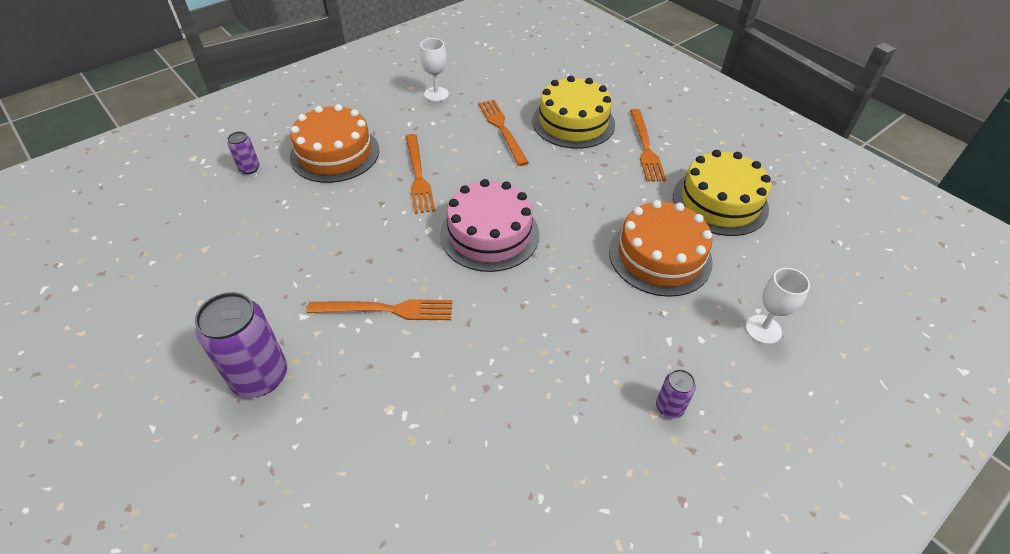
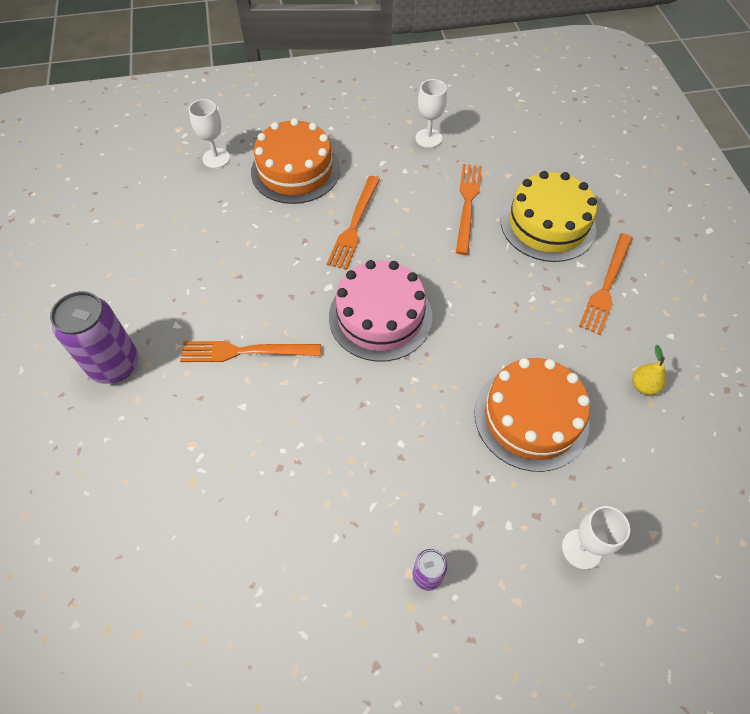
camera: 30 degrees right, 10 degrees up
(249, 168) = (216, 158): purple can -> white goblet
(387, 310) = (245, 351): orange fork -> orange fork turned 150 degrees clockwise
(720, 202) = (643, 386): yellow cake -> yellow pear

